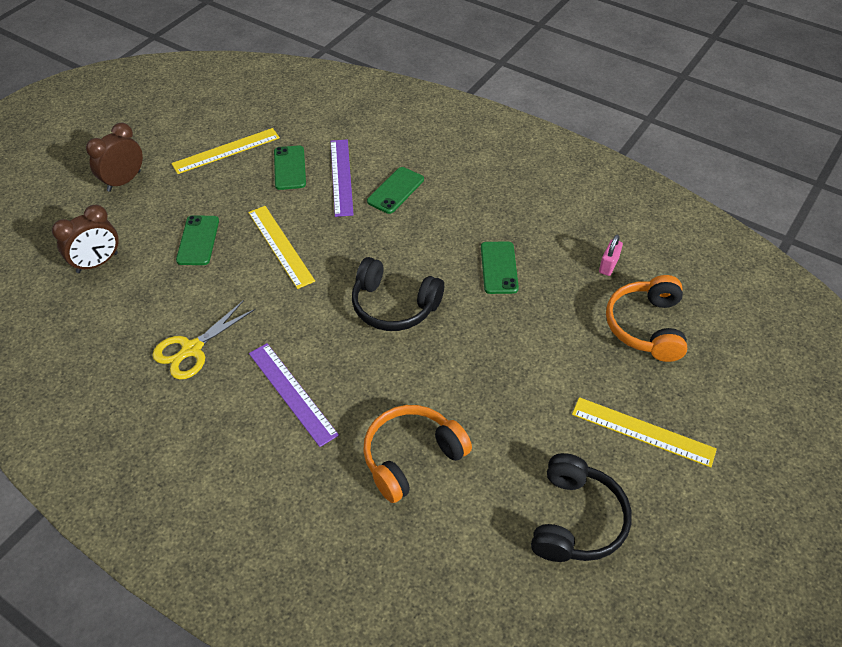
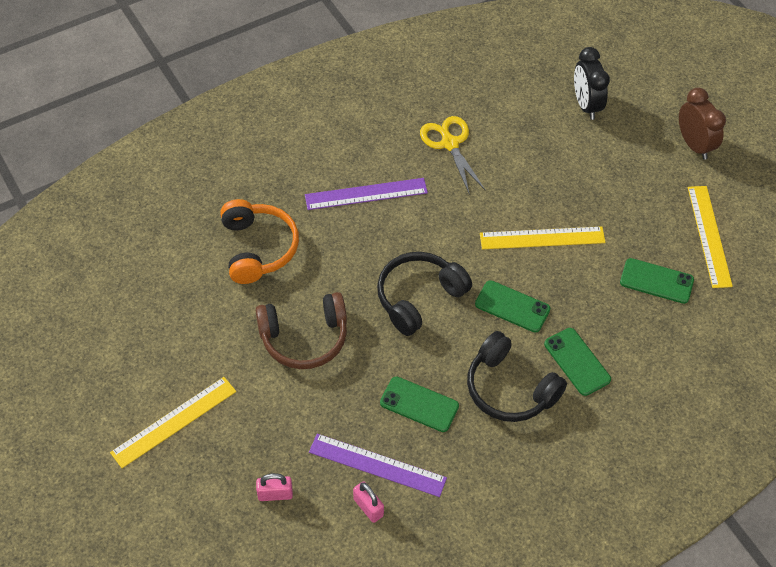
camera: 115 degrees right, 5 degrees up
(97, 263) = (586, 105): brown clock -> black clock
(198, 240) = (580, 179): green phone -> green phone (512, 306)
(341, 177) = (621, 321): purple ruler -> purple ruler (377, 465)
(490, 371) = (304, 338): none -> brown headphones
(576, 520) = (135, 330): black headphones -> black headphones (509, 389)
(646, 326) = (275, 494): orange headphones -> pink padlock

